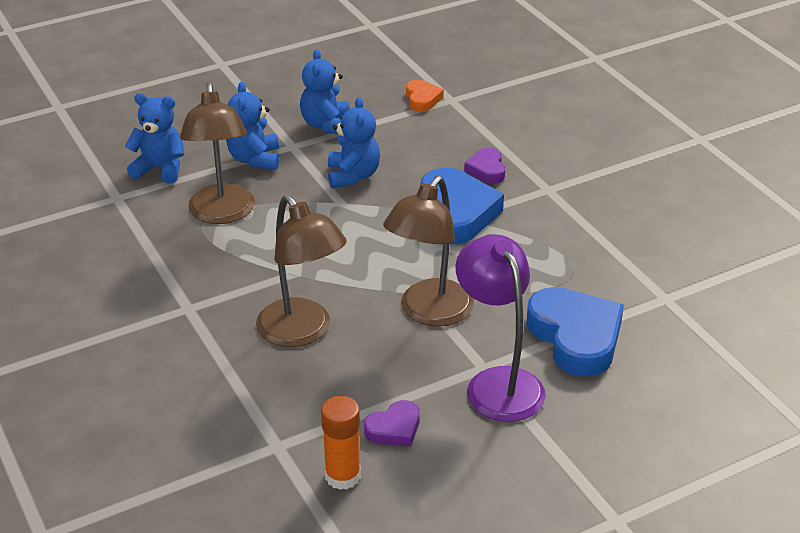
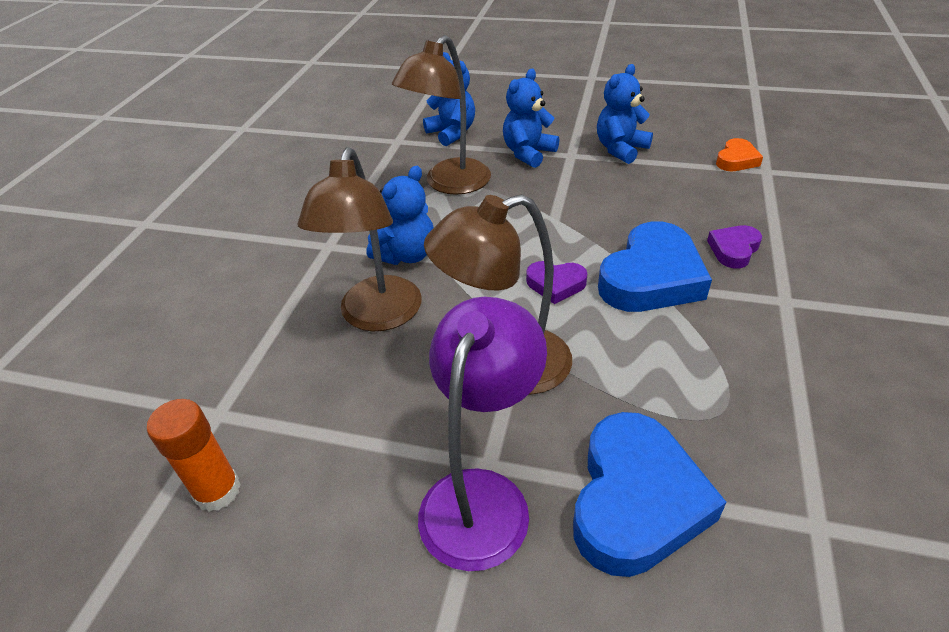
camera: 45 degrees right, 5 degrees up
(353, 176) = (592, 199): blue teddy bear -> blue teddy bear (407, 255)
(394, 428) = (323, 473): purple heart -> purple heart (555, 284)

